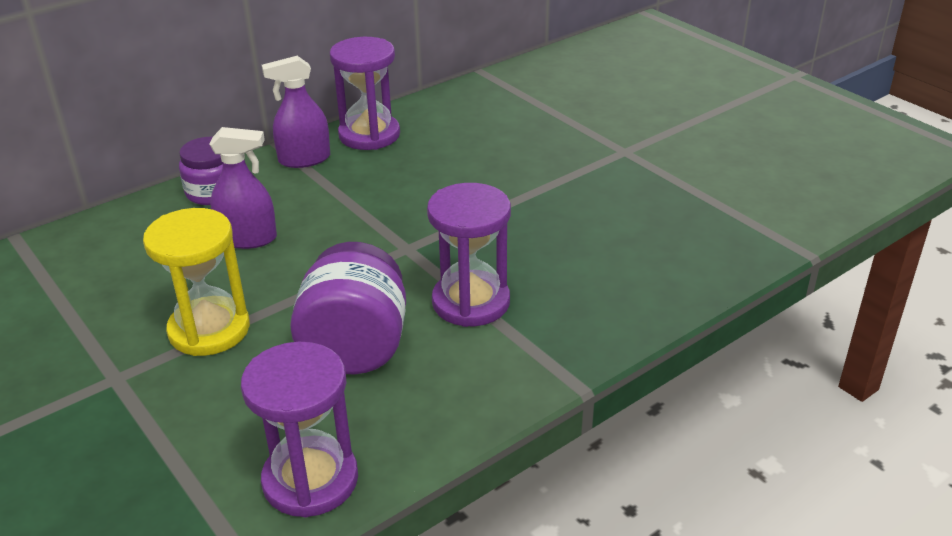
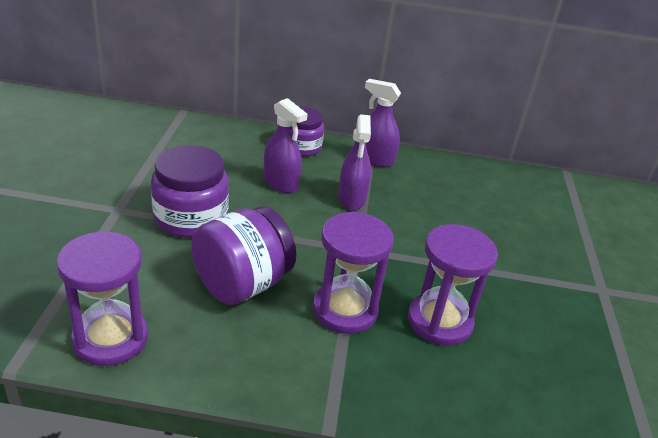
camera: 40 degrees right, 0 degrees up
(209, 330) = (191, 217): yellow hourglass -> purple jar
(337, 208) = (352, 198): none -> purple spray bottle
(369, 135) = (433, 168): purple hourglass -> purple hourglass (439, 321)

